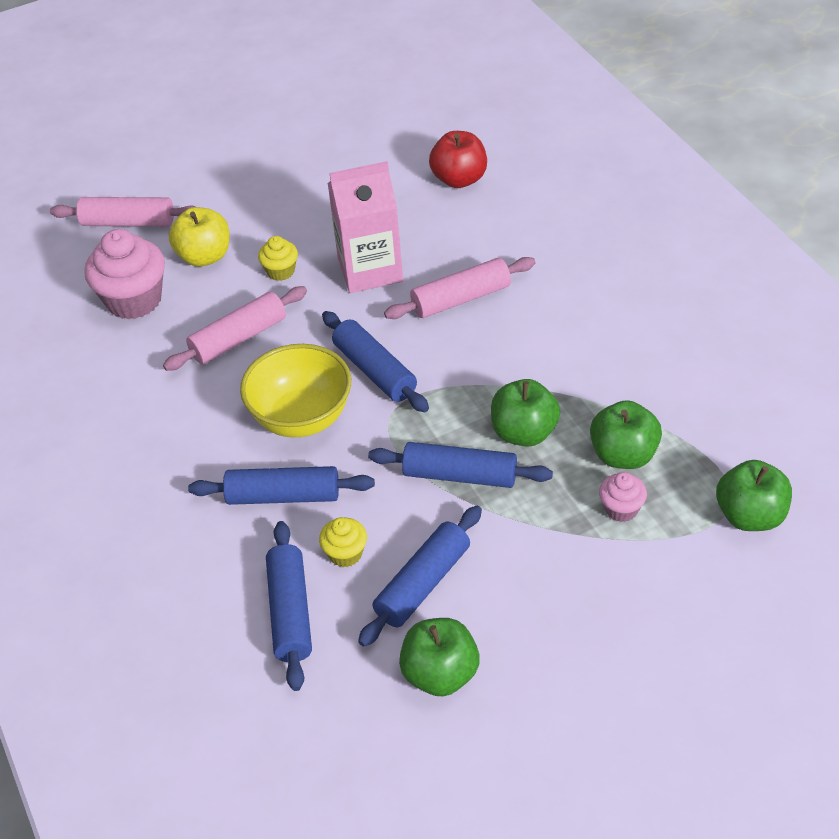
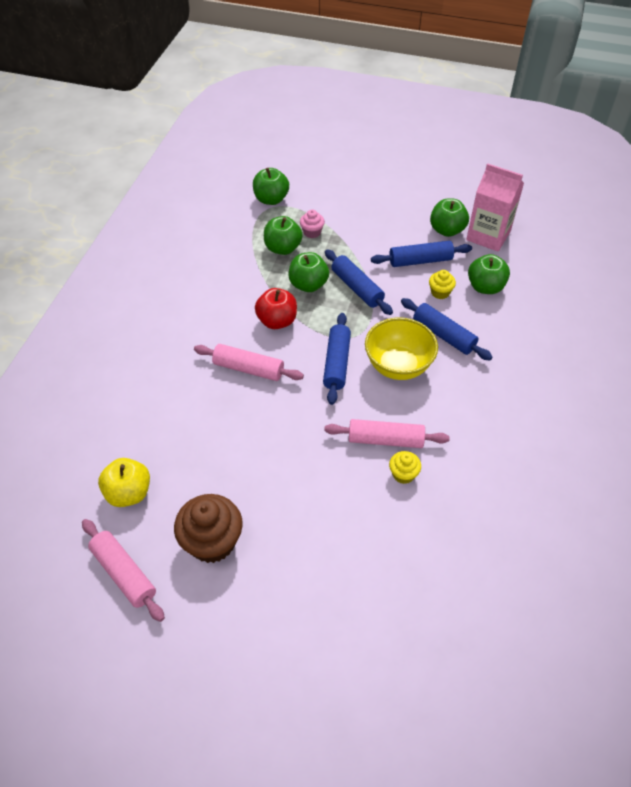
camera: 140 degrees left, 5 degrees up
(128, 222) = (372, 604): pink rolling pin -> pink rolling pin (124, 573)
(134, 300) = (423, 522): pink cupcake -> none
(204, 256) = (350, 522): yellow apple -> yellow apple (129, 493)
(280, 271) = (317, 468): yellow cupcake -> yellow cupcake (403, 474)
(290, 612) = (485, 287): blue rolling pin -> green apple
(309, 170) = (212, 541): none -> brown cupcake
(370, 270) = (269, 426): pink carton -> pink carton (488, 236)
(459, 179) = (144, 448): red apple -> red apple (277, 321)

